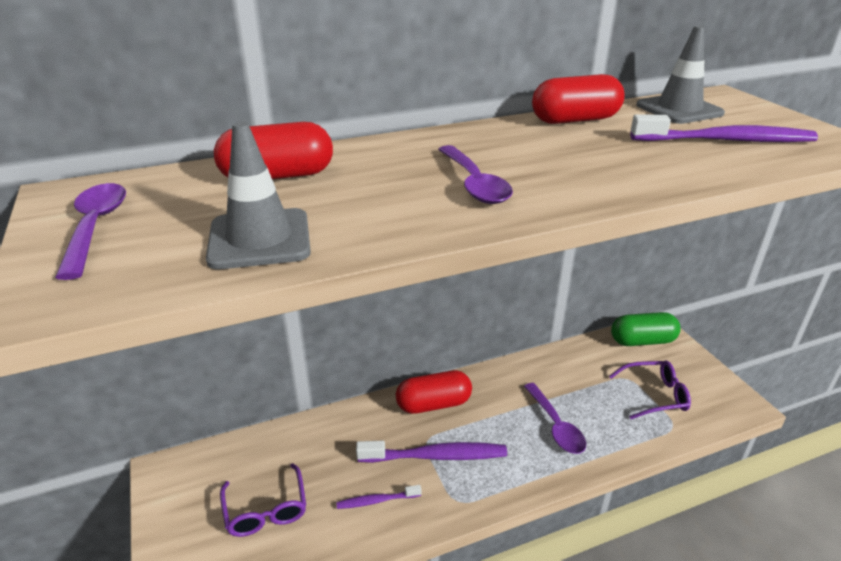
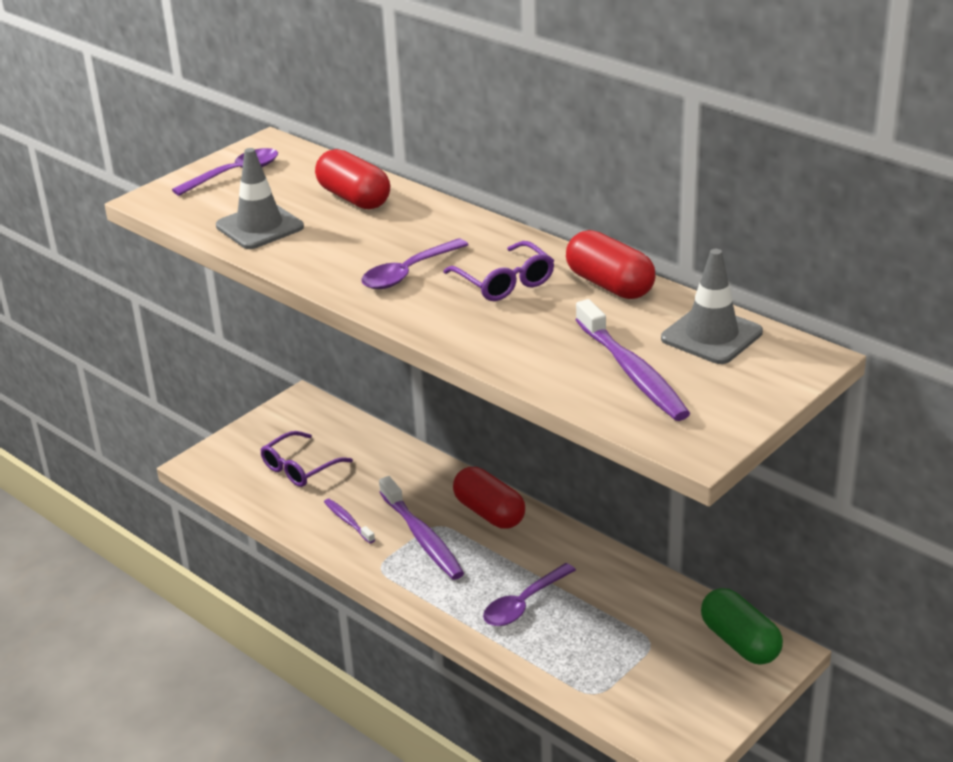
camera: 65 degrees right, 0 degrees up
(654, 395) = (637, 669): purple glasses -> purple glasses (504, 282)

